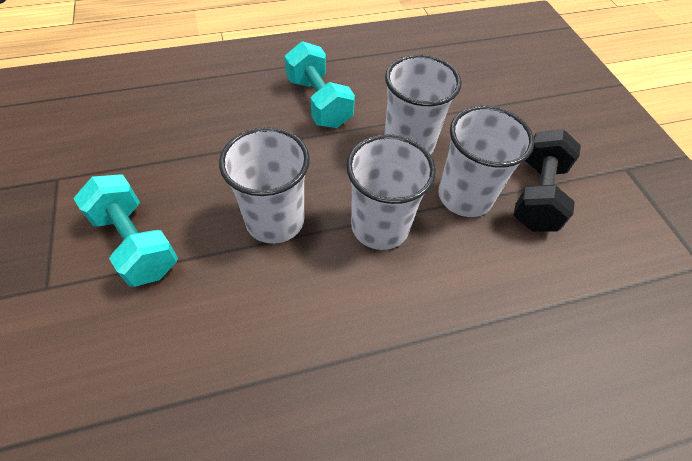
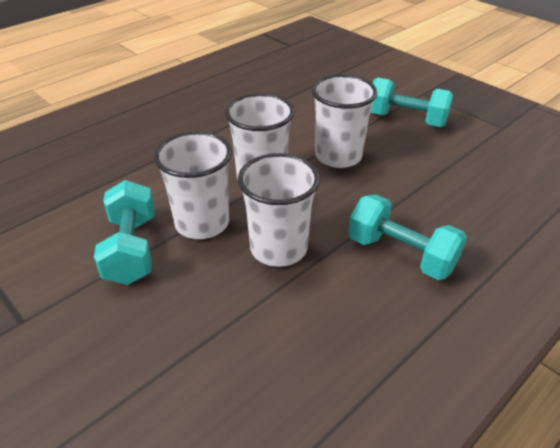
camera: 155 degrees right, 15 degrees down
(537, 195) = (132, 249): black dumbbell -> turquoise dumbbell

